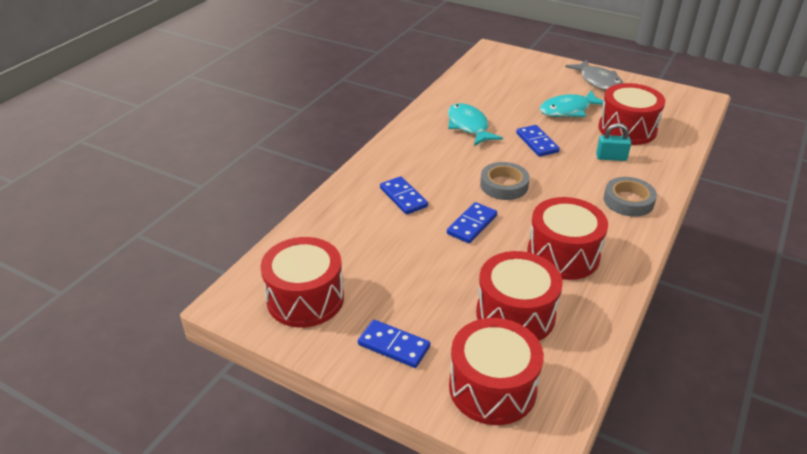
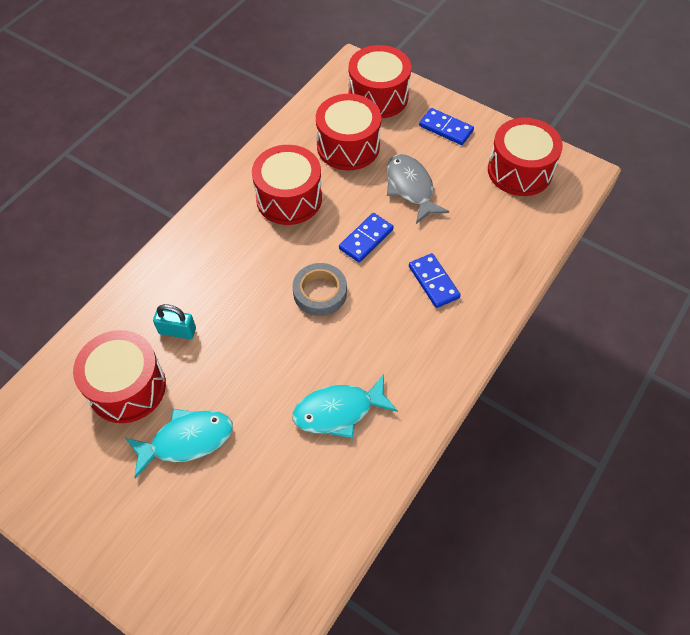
camera: 175 degrees left, 20 degrees up
(469, 126) = (338, 411): turquoise fish -> turquoise fish turned 90 degrees clockwise
(537, 143) = (257, 367): blue domino -> none
(598, 82) = (103, 521): grey fish -> grey fish (410, 188)
(628, 201) = (194, 259): grey tape -> none

